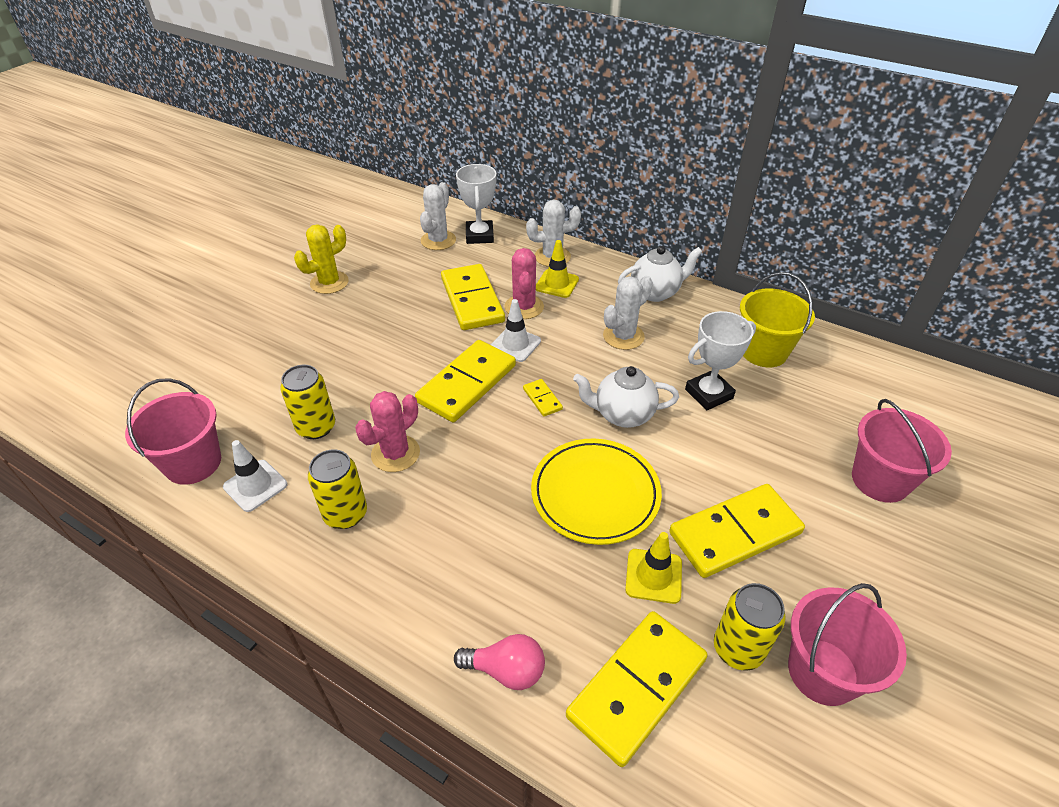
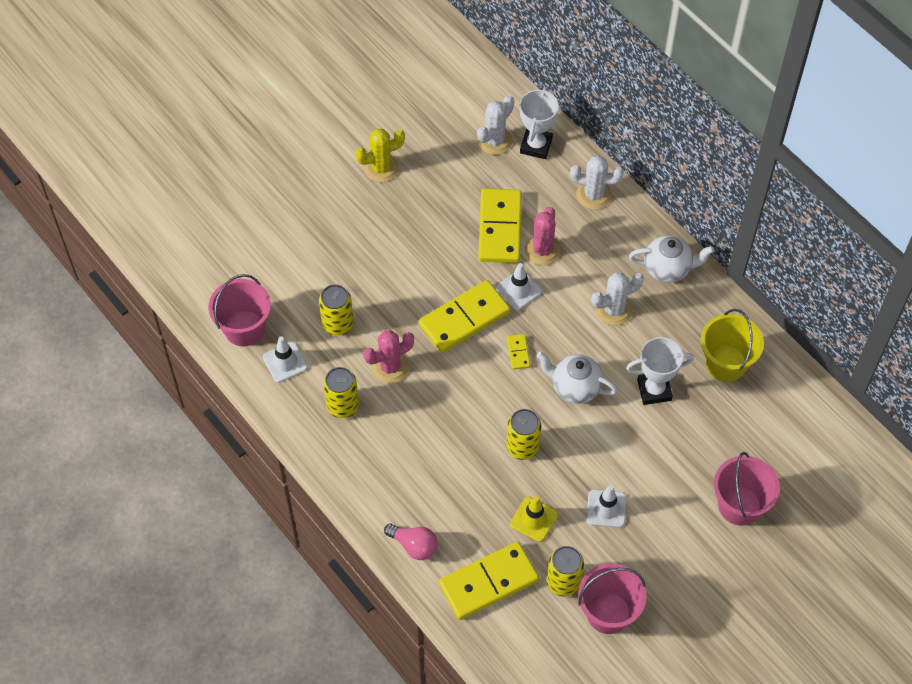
camera: 20 degrees right, 15 degrees up
(557, 284) = (583, 231): yellow traffic cone -> none
(595, 493) = (522, 447): yellow plate -> yellow can
(734, 533) = (606, 508): yellow domino -> white traffic cone

